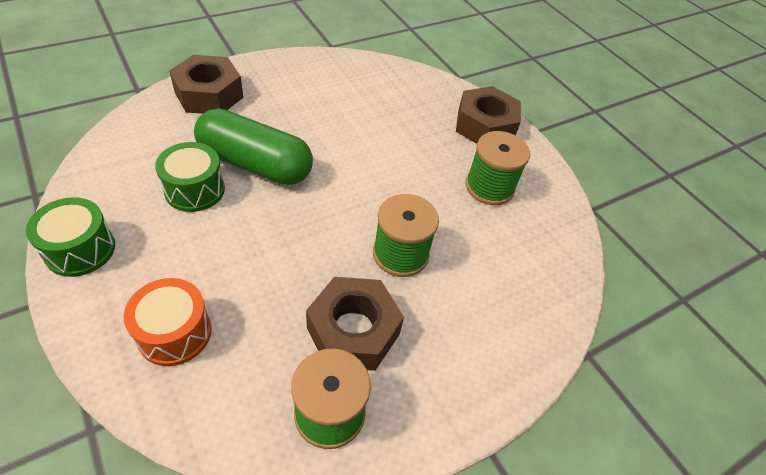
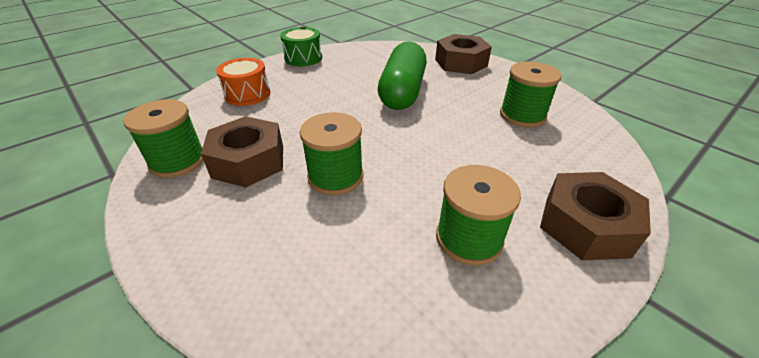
camera: 85 degrees right, 10 degrees down
(194, 190) = (364, 77): green drum -> none
(343, 97) = (522, 115): none -> green spool

